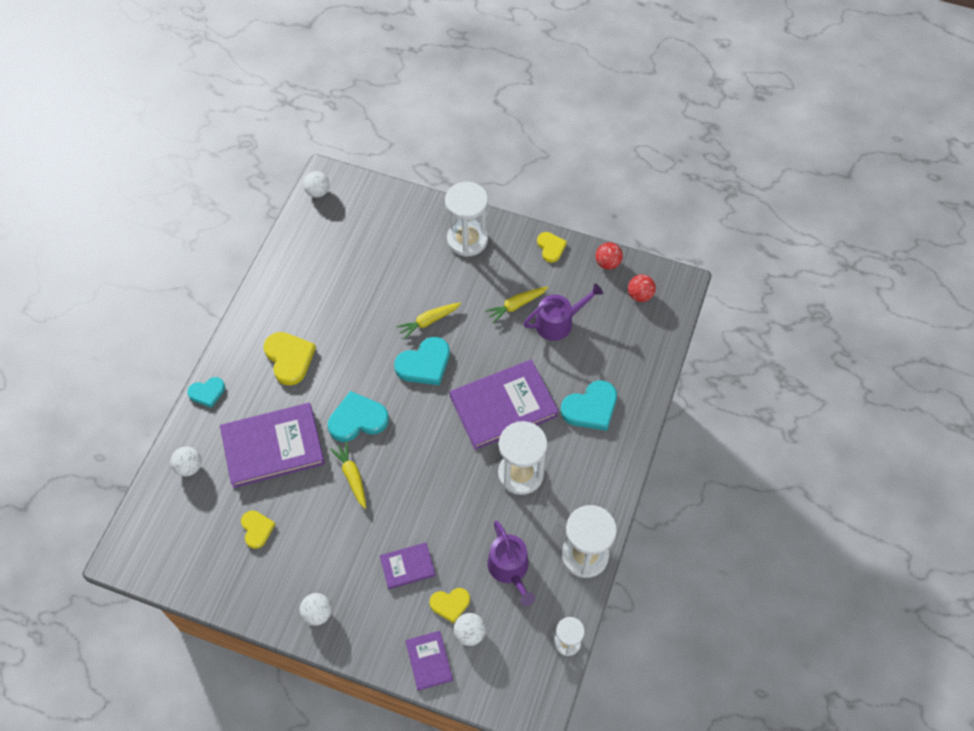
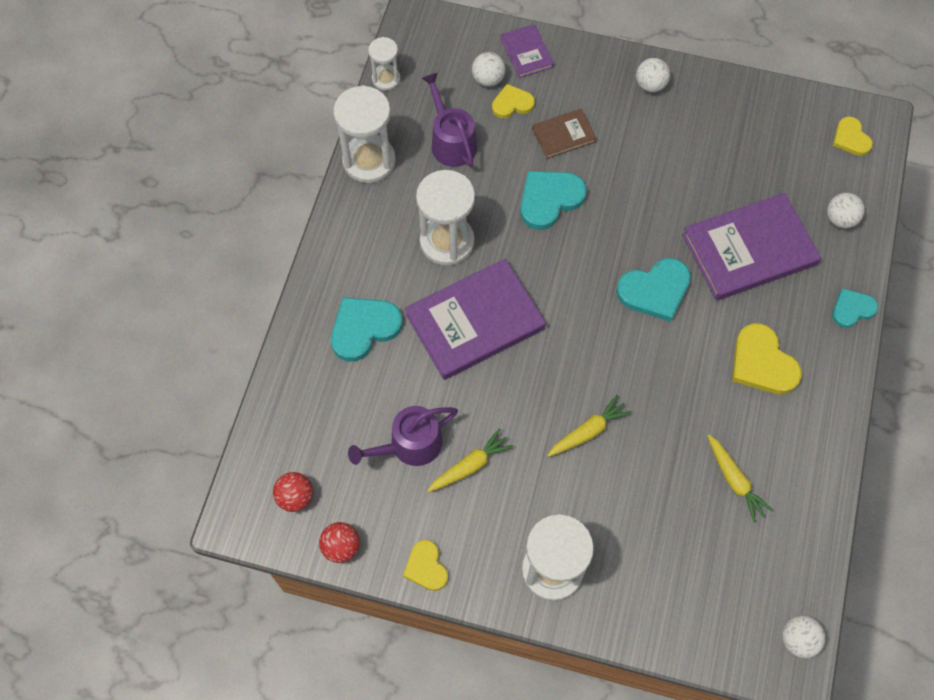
camera: 175 degrees right, 5 degrees up
(257, 529) = (739, 159): yellow heart -> yellow heart (851, 138)
(352, 476) = (646, 223): yellow carrot -> yellow carrot (734, 480)
(407, 566) = (563, 135): purple book -> brown book
(424, 364) = (584, 370): turquoise heart -> turquoise heart (549, 199)

